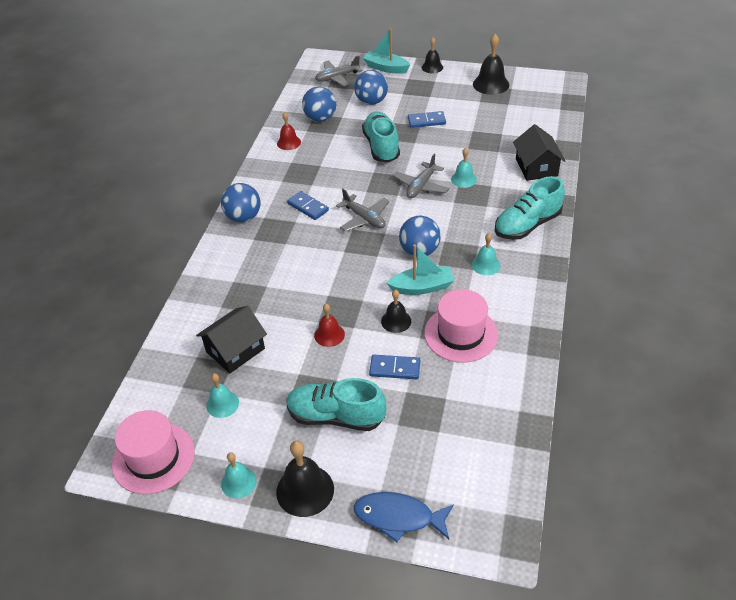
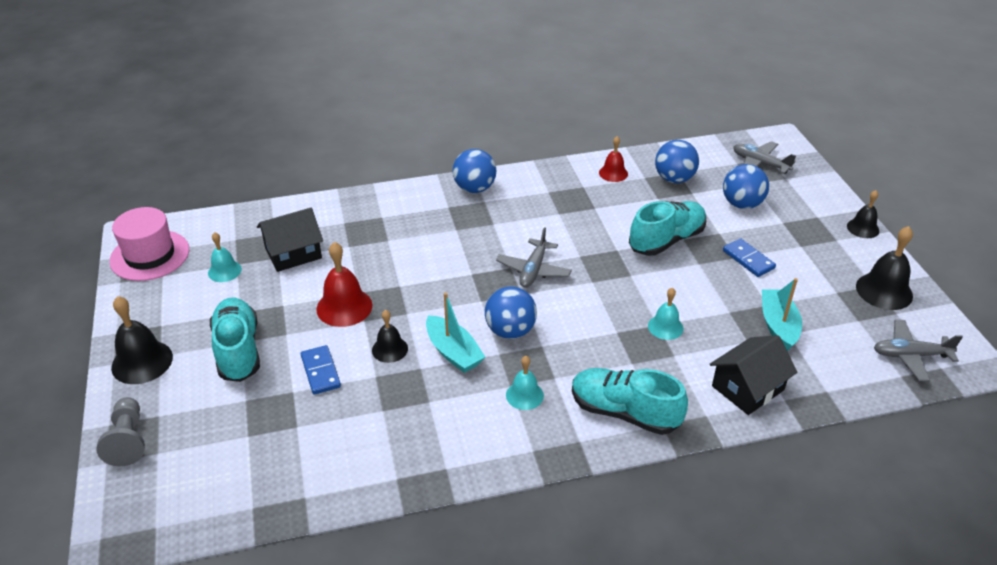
camera: 60 degrees right, 5 degrees down
(235, 350) = (293, 253): black house -> black house turned 45 degrees counterclockwise
(238, 482) = (139, 316): turquoise bell -> none
(308, 207) = (521, 224): blue domino -> none
(329, 335) = (344, 307): red bell -> red bell, size x1.62
(386, 68) = (819, 192): turquoise boat -> turquoise boat (778, 326)
(398, 517) = (128, 440): blue fish -> grey pawn
(421, 186) = (623, 295): grey plane -> grey plane (910, 355)
(461, 334) = (398, 408): pink hat -> none

